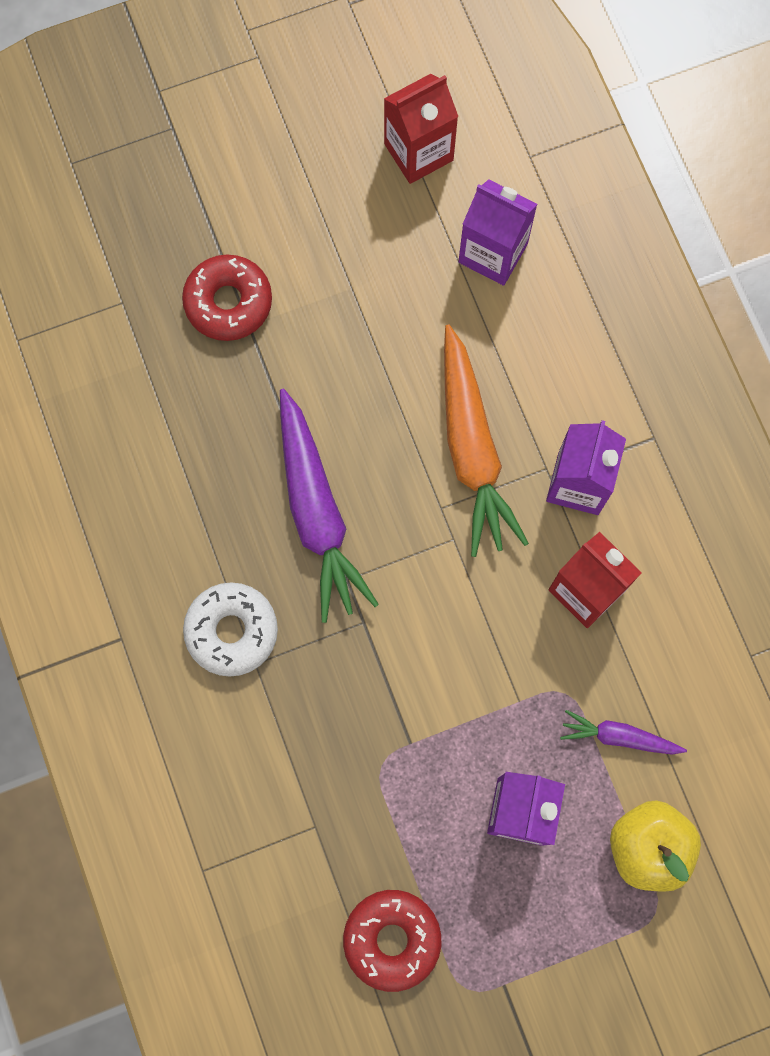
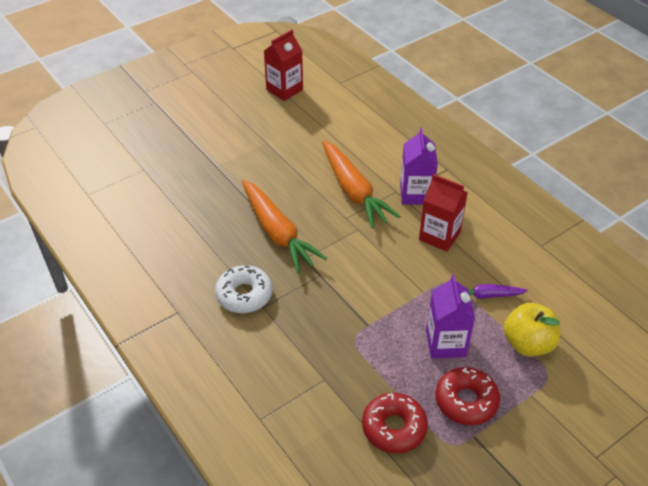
camera: 15 degrees left, 30 degrees down
(228, 302) = (203, 159): red donut -> red donut (466, 401)
(317, 512) = (277, 232): purple carrot -> orange carrot
(493, 253) = (335, 117): purple carton -> none

